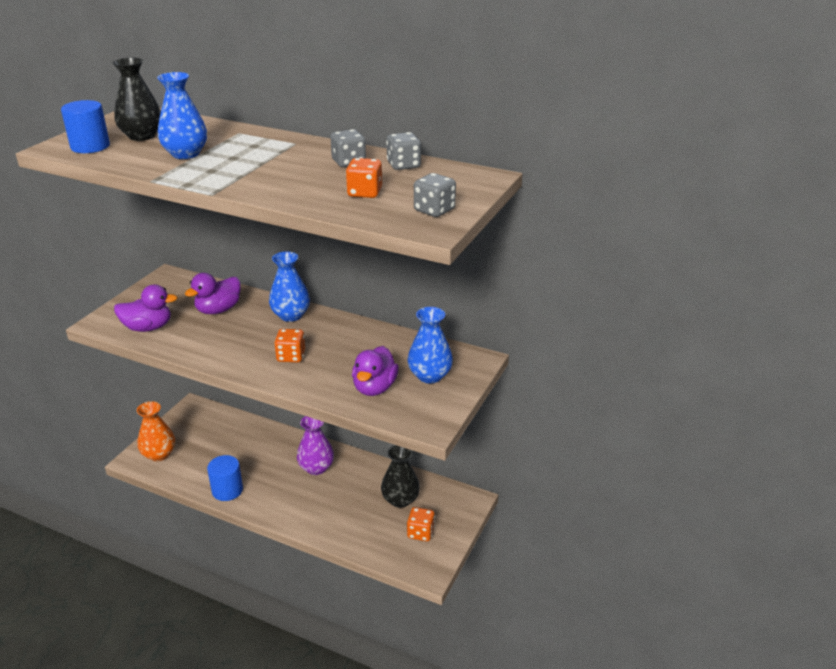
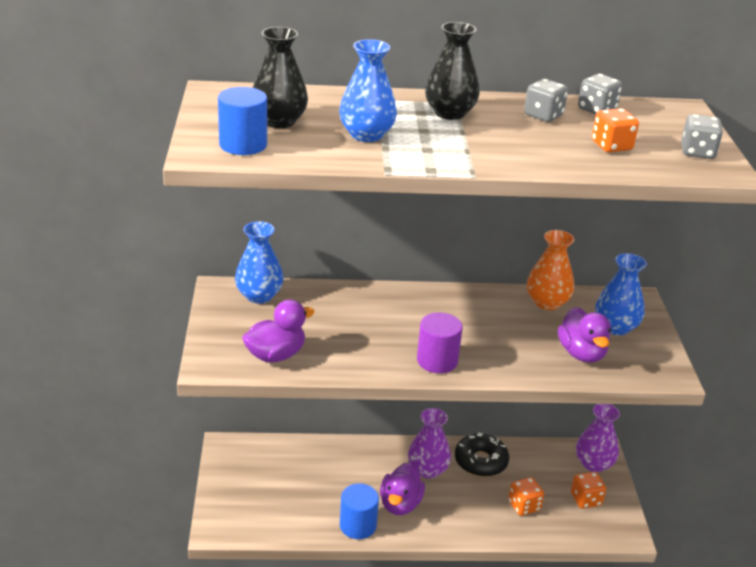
camera: 30 degrees left, 0 degrees up
(159, 454) = (241, 513): orange vase -> orange vase (547, 302)
(218, 310) = (330, 314): purple duck -> purple duck (400, 504)
(254, 362) = (437, 361): none -> purple cylinder
(291, 315) = (413, 300): blue vase -> blue vase (259, 295)
(291, 356) = (466, 344): orange dice -> orange dice (524, 506)
(363, 475) = (480, 461): none -> black donut
(400, 499) = (538, 474): black vase -> black vase (450, 113)
(455, 507) = (594, 464): none -> purple vase

